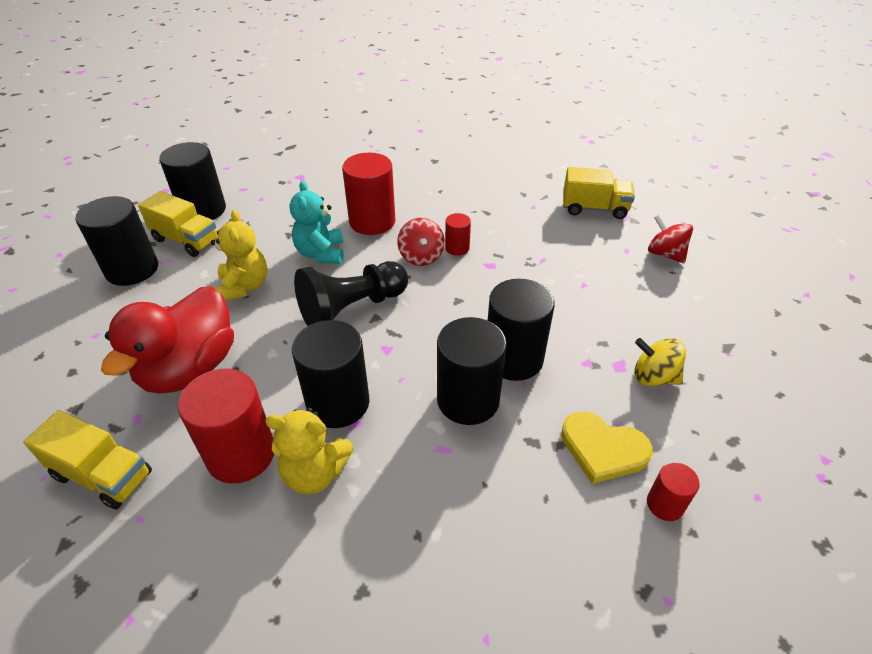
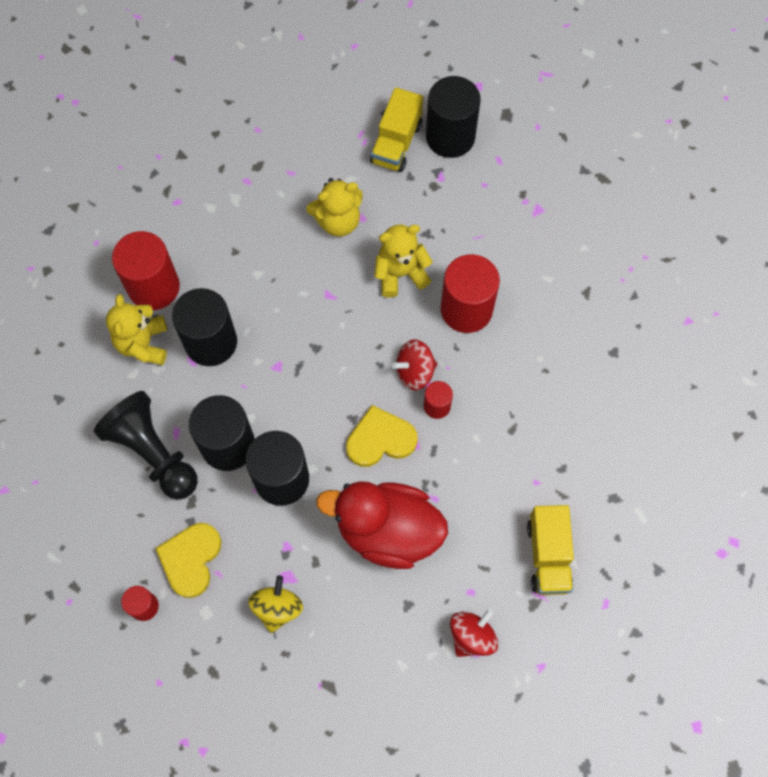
camera: 80 degrees right, 25 degrees up
(103, 475) = (126, 204): yellow truck -> none
(132, 269) = (344, 117): black cylinder -> none
(190, 368) = (231, 217): red duck -> red duck (387, 531)
(321, 253) = (400, 273): turquoise teddy bear -> yellow teddy bear
(352, 308) = (324, 324): black pawn -> black pawn (153, 452)
(482, 285) = (380, 439): none -> yellow heart

